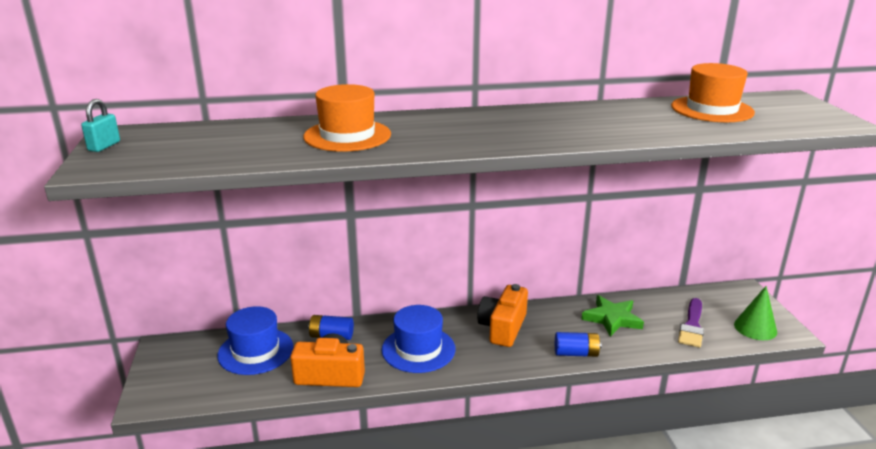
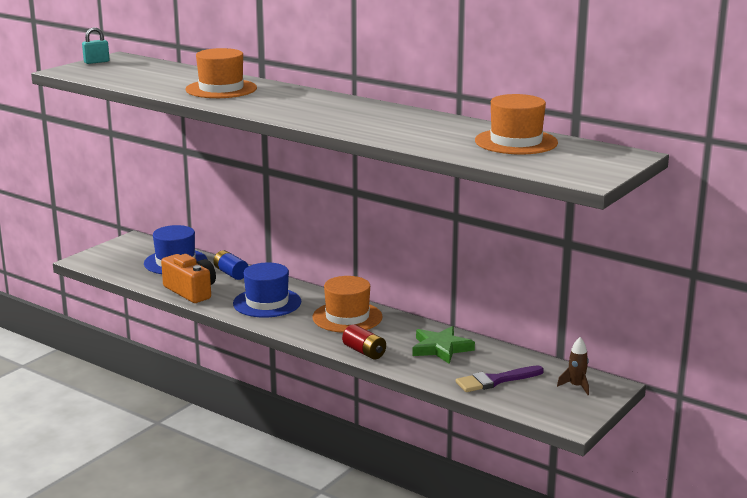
camera: 45 degrees right, 5 degrees down
(503, 328) = (347, 317): orange camera -> orange hat
(576, 353) = (364, 352): blue battery -> red battery
(734, 302) = (576, 386): none -> brown rocket
(755, 328) = (548, 406): green cone -> none

